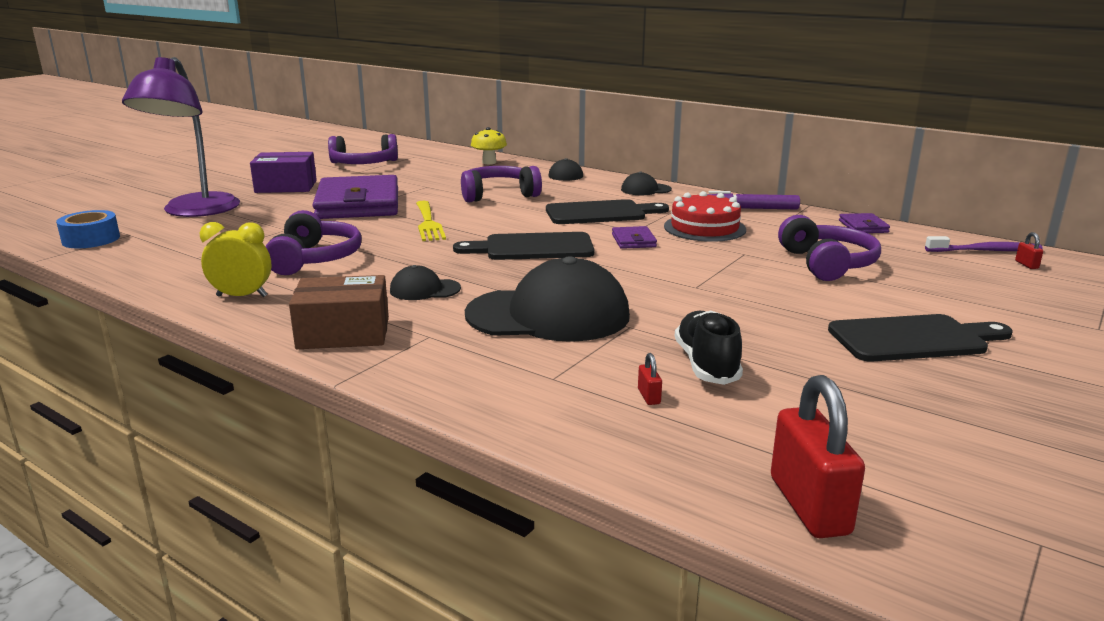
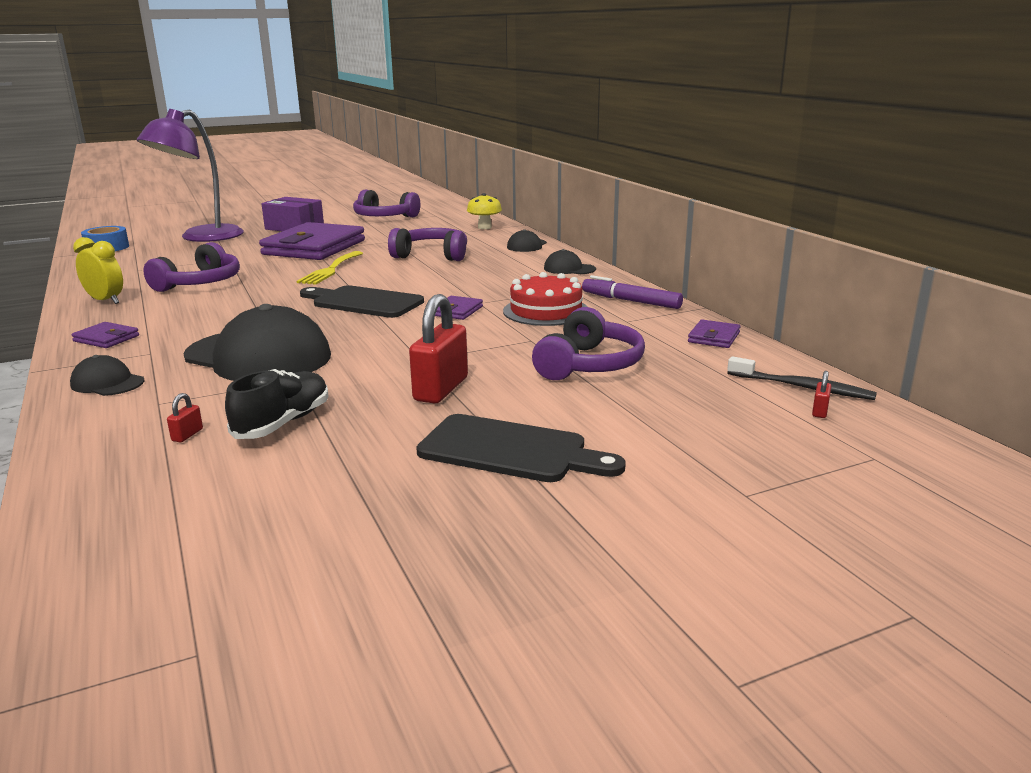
camera: 30 degrees right, 0 degrees up
(343, 333) = (106, 338): brown box -> purple wallet
(424, 289) = (219, 319): black cap -> black cap (107, 383)
(600, 213) = (481, 283): black cutting board -> none
(809, 506) = (105, 551): red padlock -> red padlock (441, 389)
(985, 251) = (802, 387): purple toothbrush -> black toothbrush

